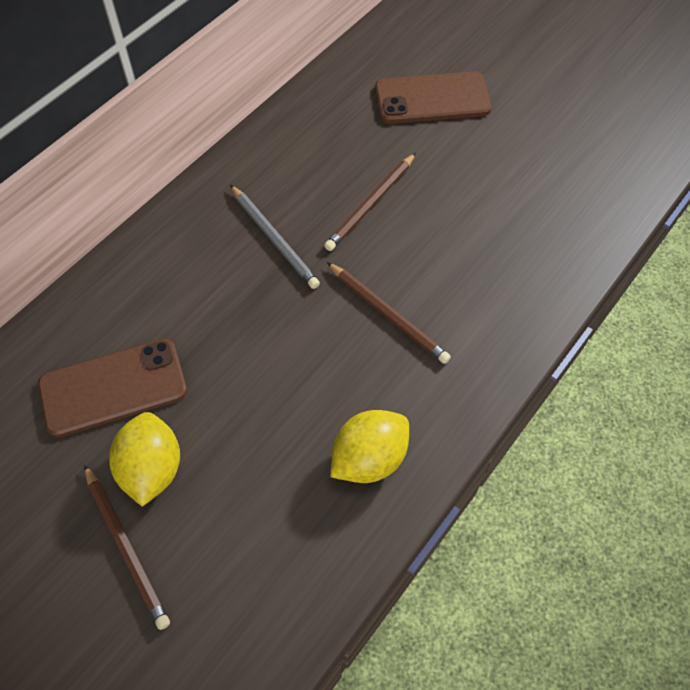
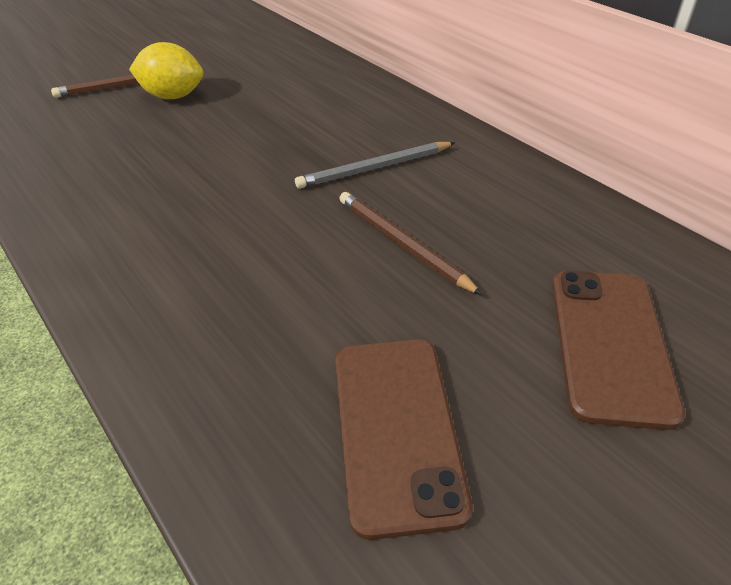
camera: 105 degrees right, 15 degrees down
(113, 387) = (255, 83): brown phone -> brown phone (397, 429)
(369, 459) = (88, 197): yellow lemon -> none
(388, 314) = (235, 233): brown pencil -> none

